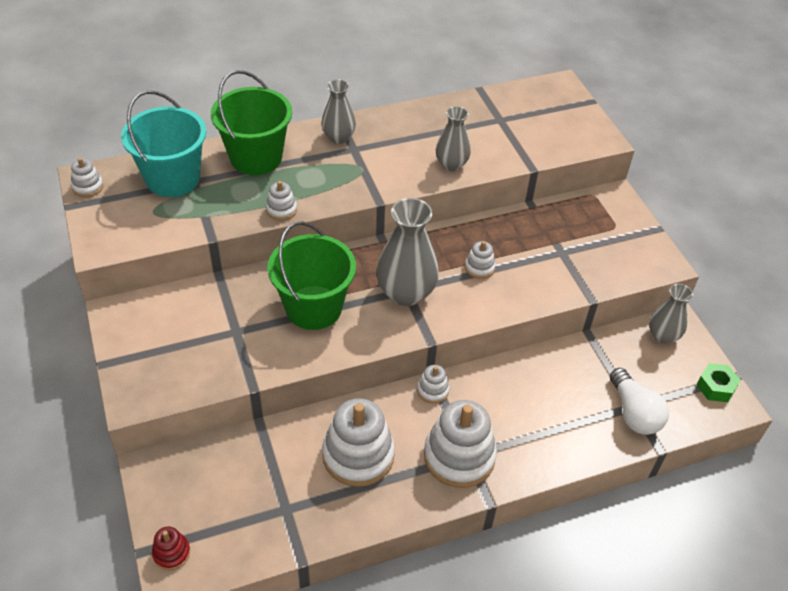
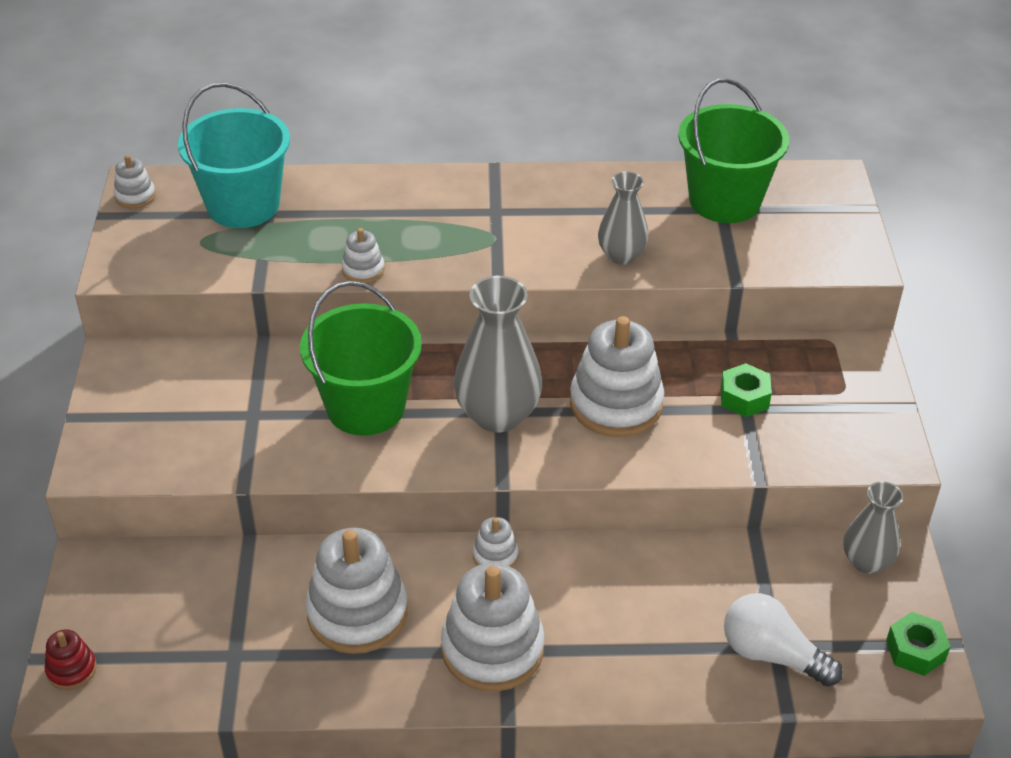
camera: 20 degrees right, 5 degrees down
(256, 157) = (361, 198): green bucket -> green bucket (725, 201)
(338, 137) = (482, 193): grey vase -> none
(479, 267) = (616, 404): white stacking toy -> white stacking toy, size x2.12
(557, 245) = (744, 397): none -> green nut
(634, 413) = (772, 655): white light bulb -> white light bulb turned 120 degrees clockwise

